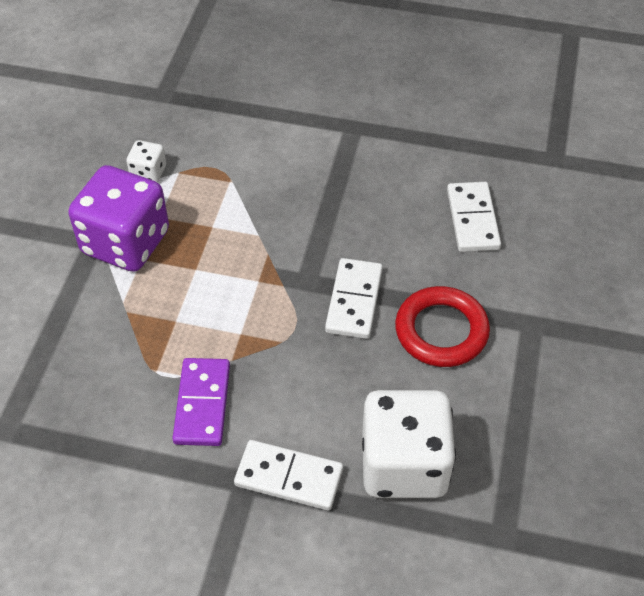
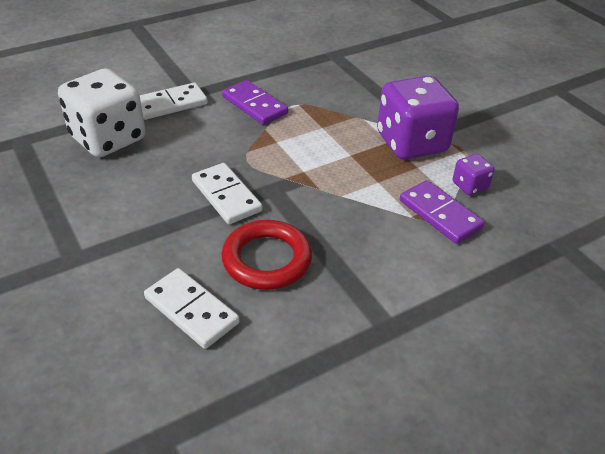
camera: 135 degrees right, 10 degrees down
(148, 173) = (470, 186): white dice -> purple dice
(209, 168) = (440, 214): none -> purple domino
(441, 331) = (144, 213): red ring -> red ring (267, 259)

